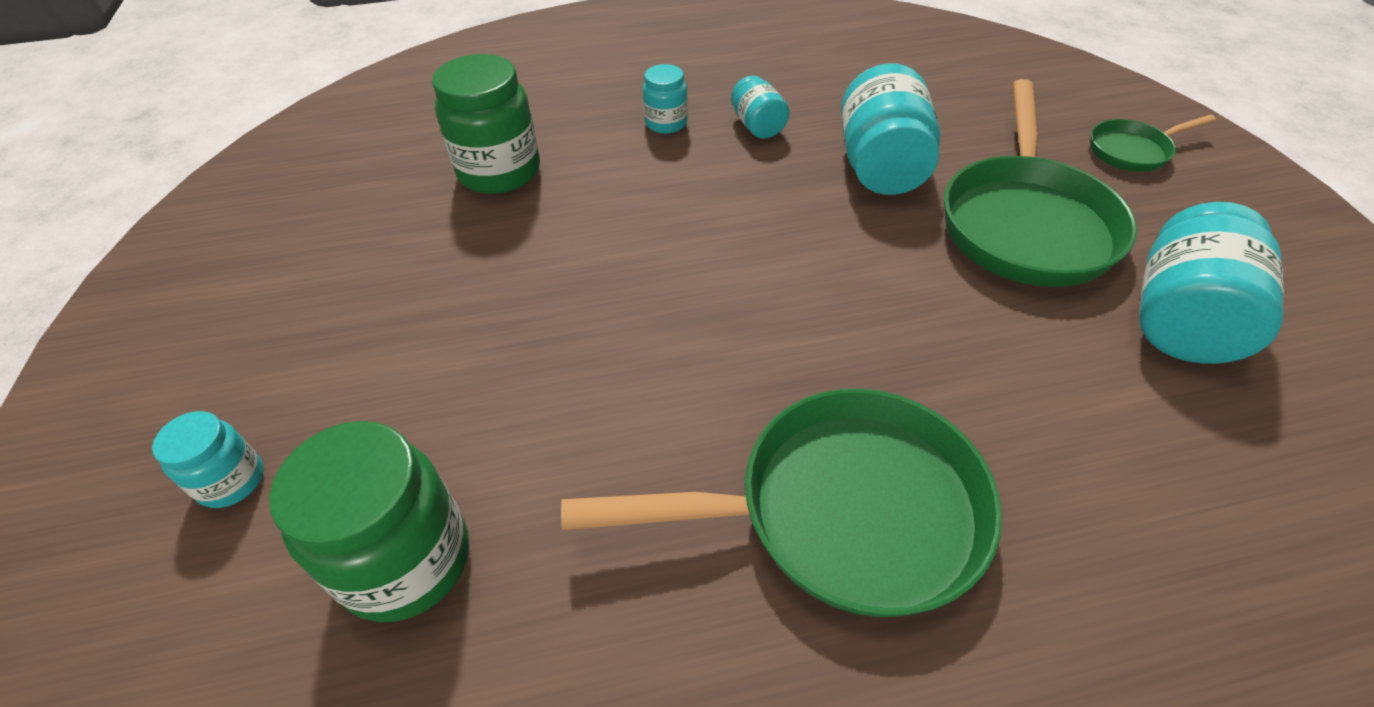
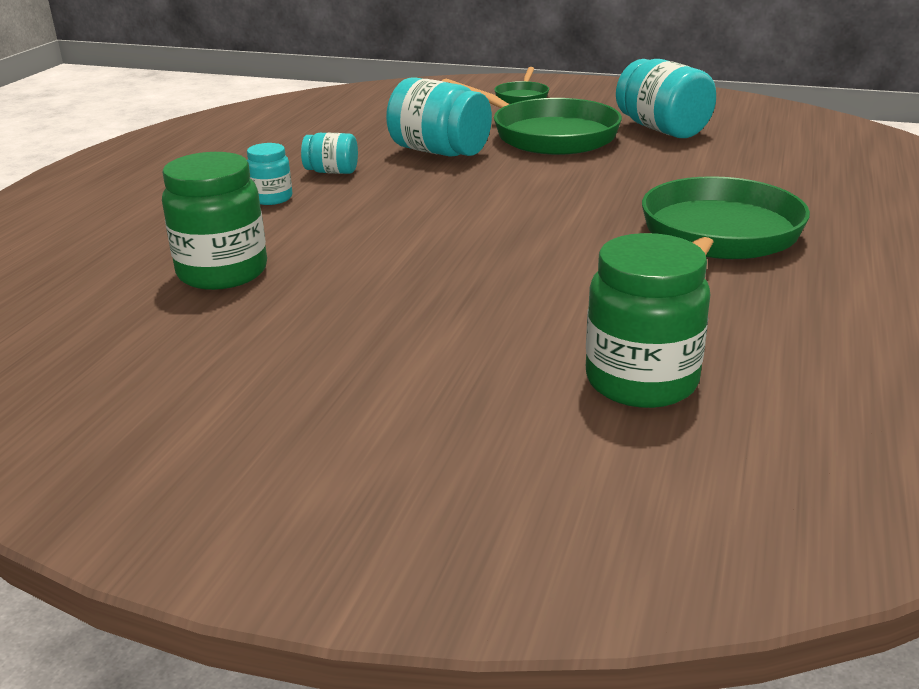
camera: 60 degrees left, 20 degrees down
(231, 481) = (483, 455): turquoise jar -> none

